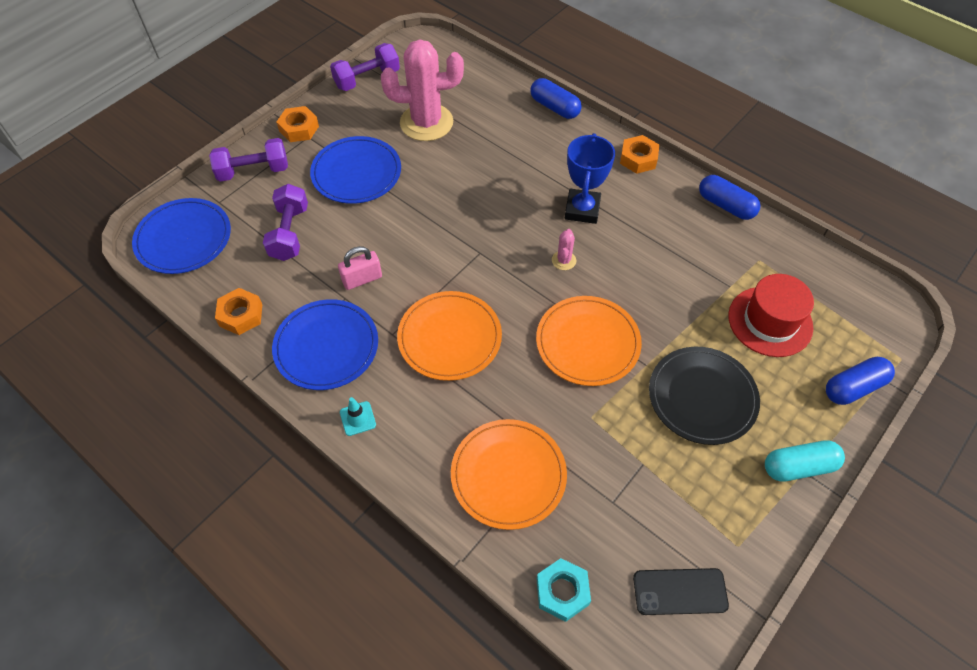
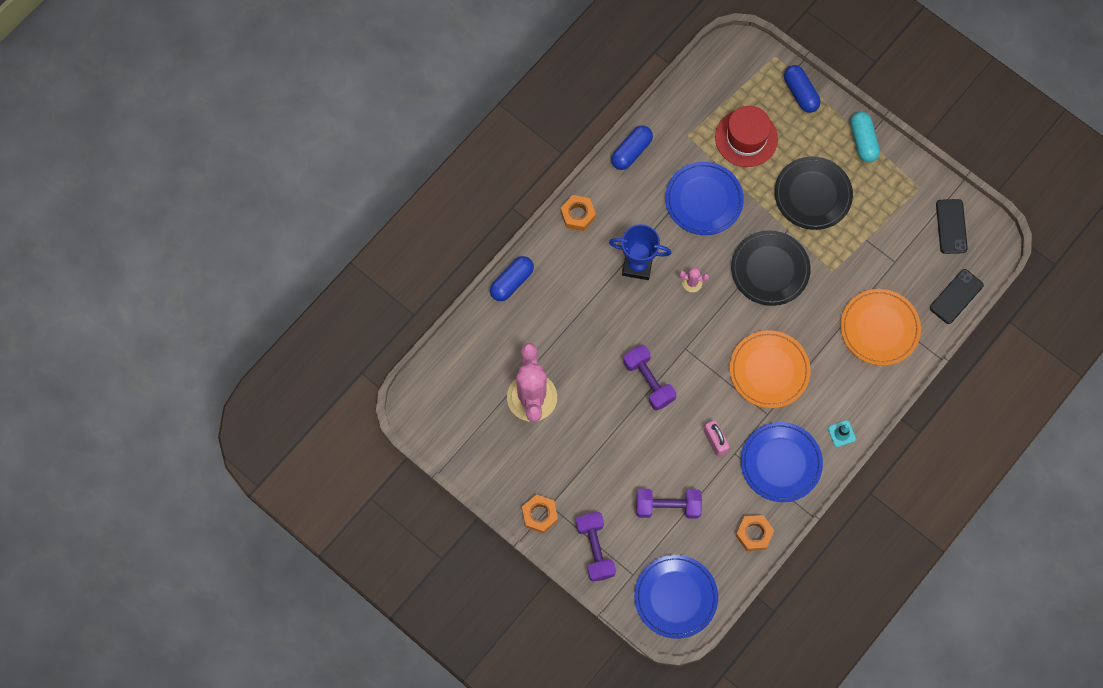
camera: 90 degrees left, 15 degrees up
(356, 173) = (596, 456): blue plate -> blue plate (703, 200)
(367, 79) = (470, 457): purple dumbbell -> purple dumbbell (649, 381)
(562, 591) = (956, 296): turquoise nut -> black phone
(587, 342) = (770, 269): orange plate -> black plate

